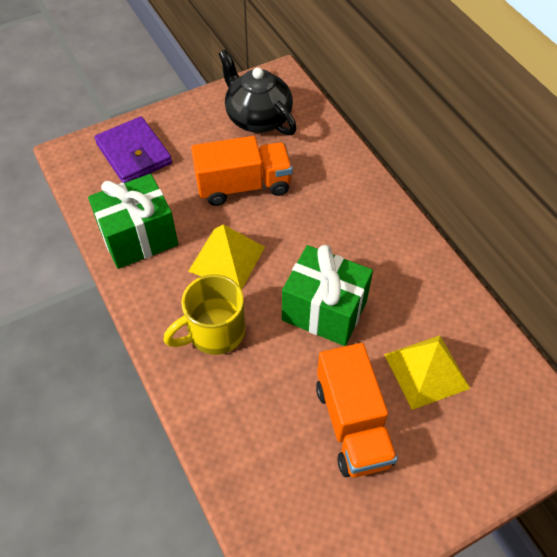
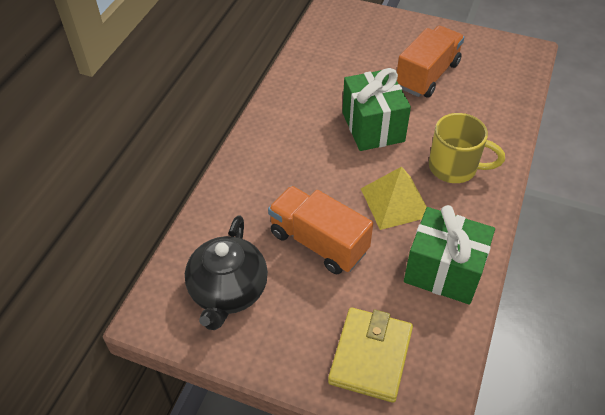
camera: 130 degrees left, 5 degrees down
(134, 153) = (370, 356): purple wallet -> yellow wallet
(426, 371) = (359, 65): yellow pyramid -> none

